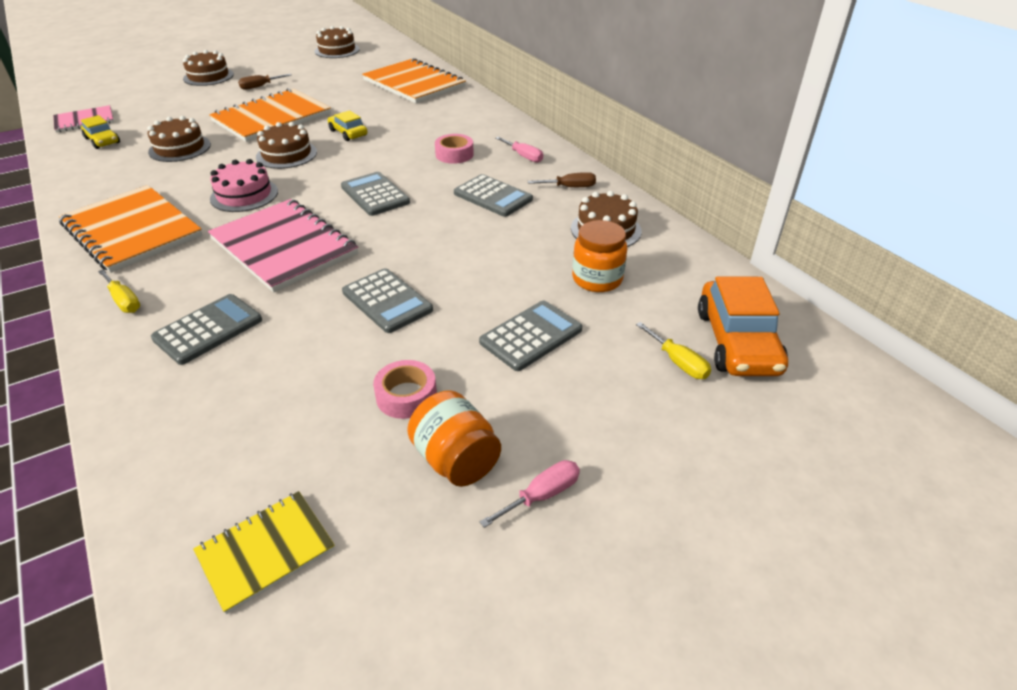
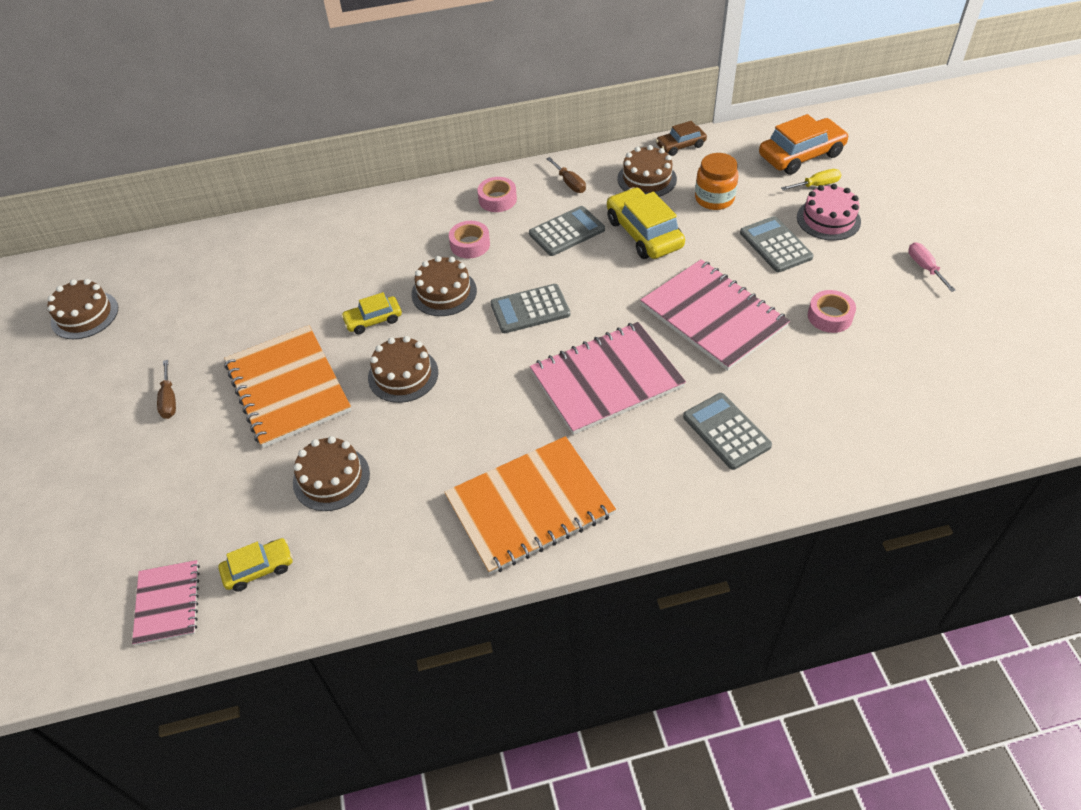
camera: 70 degrees left, 10 degrees up
(124, 301) = (666, 497): yellow screwdriver -> none
(208, 76) = (85, 460): brown cake -> brown cake (444, 292)
(244, 195) = (487, 411): pink cake -> pink cake (828, 219)
(266, 551) = (961, 392): yellow notebook -> none
(387, 301) = (713, 316): grey calculator -> pink notebook
(414, 84) = (262, 253): orange notebook -> none
(456, 460) = (893, 300): orange jar -> none
(510, 240) = (644, 233): none -> yellow car
(524, 156) = (497, 199): pink screwdriver -> pink tape
(570, 187) = (569, 183): brown screwdriver -> brown screwdriver turned 135 degrees clockwise
(684, 244) = (680, 145): none -> brown car
(737, 342) = (801, 155): orange car -> orange car turned 45 degrees counterclockwise

